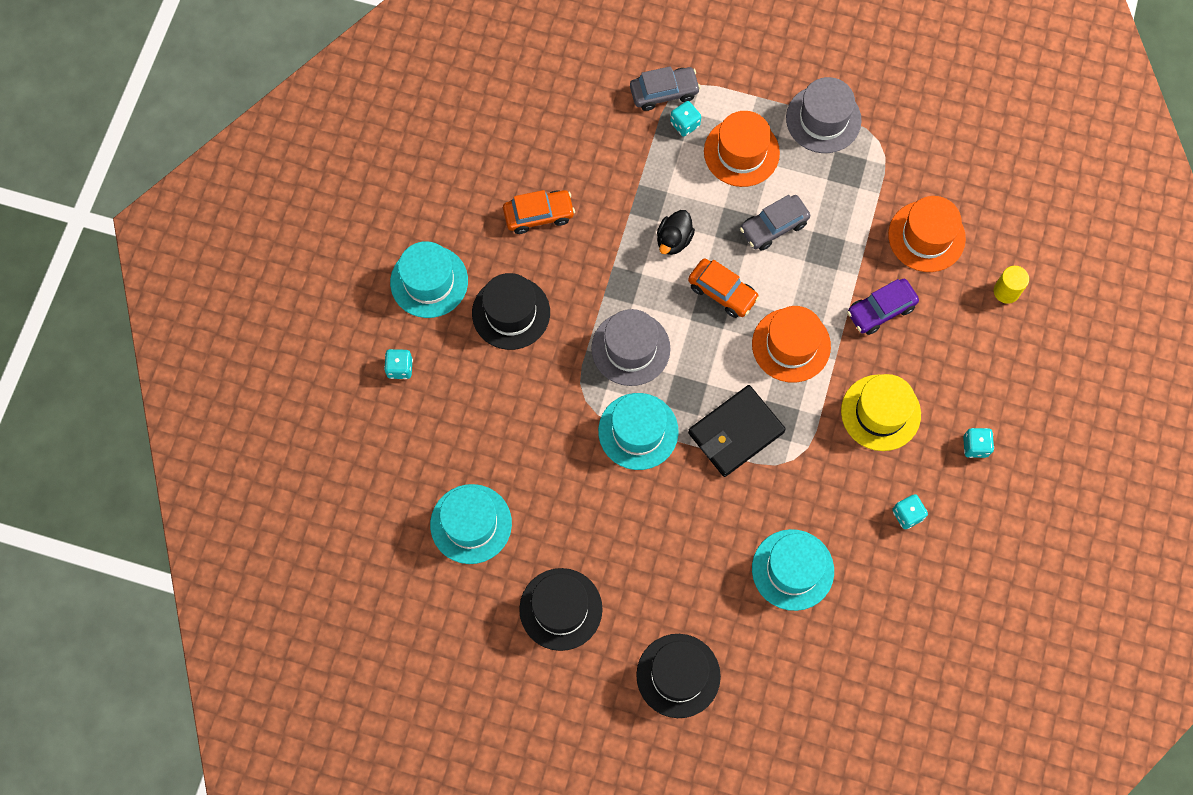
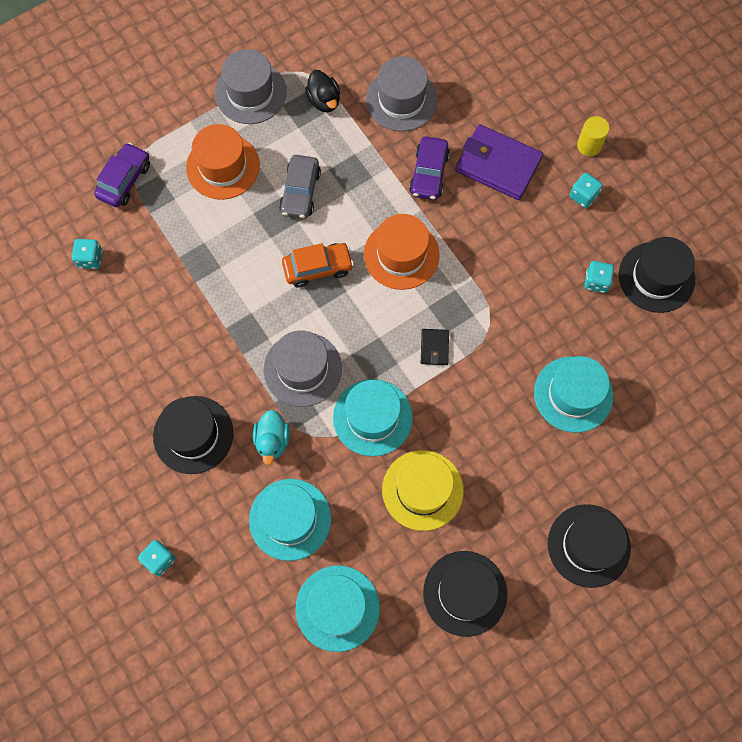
camera: 50 degrees left, 0 degrees up
(429, 281) = (109, 477): turquoise hat -> turquoise hat (290, 519)
(539, 215) = (134, 348): orange car -> none
(556, 373) = (272, 440): none -> turquoise duck
(664, 92) = (124, 180): grey car -> purple car
(673, 240) = (246, 268): black duck -> black duck (324, 100)
(685, 124) = (163, 186): turquoise dice -> turquoise dice (90, 259)
(736, 432) = (434, 348): black wallet -> black wallet, size x0.47
(880, 412) = (505, 237): yellow hat -> yellow hat (422, 490)
(926, 236) = (401, 100): orange hat -> grey hat
(939, 357) = (498, 165): none -> purple wallet
(956, 560) = (656, 277): none -> black hat
(1006, 291) = (487, 84): yellow cylinder -> yellow cylinder (589, 145)

